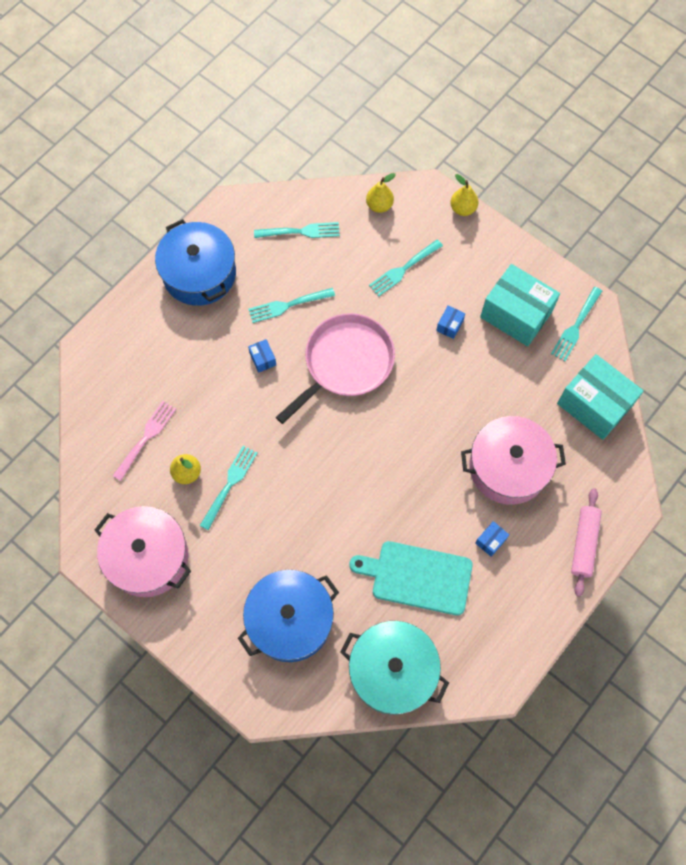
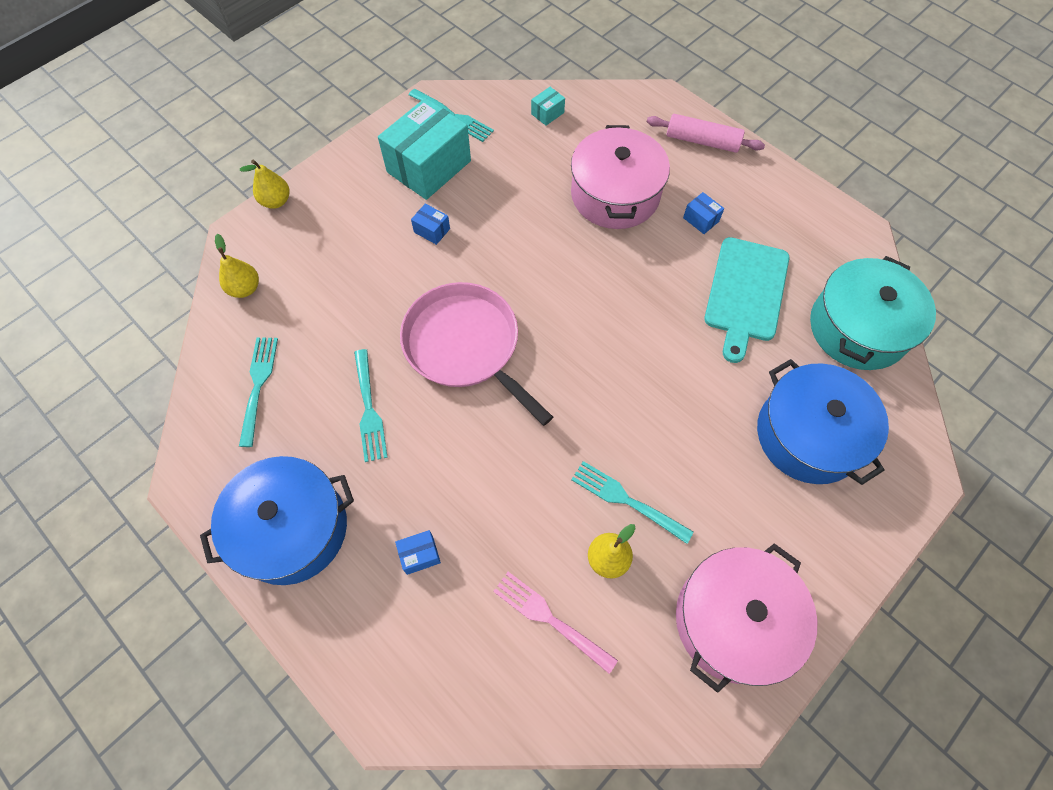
camera: 85 degrees left, 5 degrees down
(263, 359) = (445, 446): blue box -> blue box (420, 555)
(404, 269) = (344, 270): turquoise fork -> none
(594, 405) = (547, 113): turquoise box -> turquoise box, size x0.41

